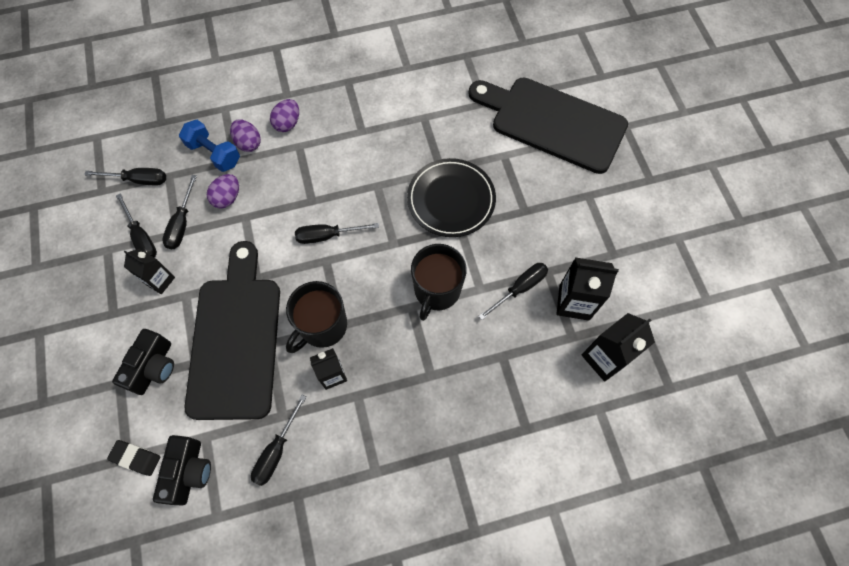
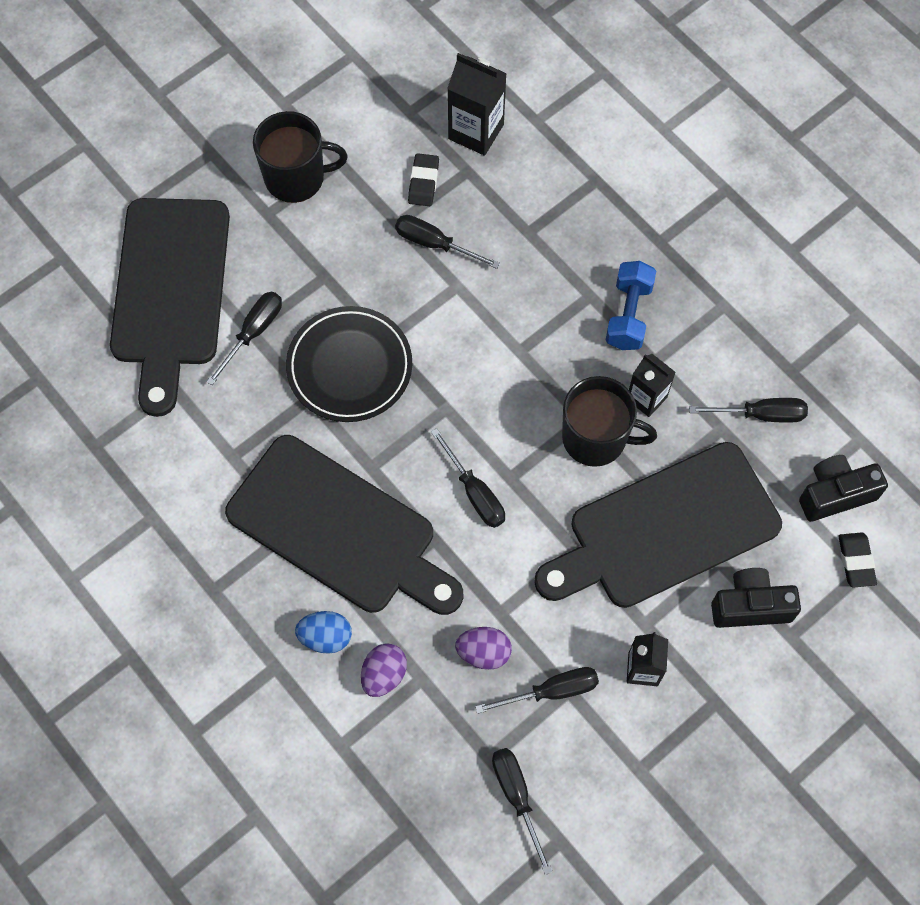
camera: 115 degrees left, 0 degrees up
(142, 237) = (598, 734): black screwdriver -> black screwdriver (253, 333)
(214, 153) = (424, 714): blue dumbbell -> blue dumbbell (628, 315)
(287, 123) = (325, 637): purple egg -> blue egg
(347, 154) = (339, 529): none -> black cutting board
(436, 290) = (484, 332): black mug -> black mug (296, 177)
(574, 302) = (423, 182): black carton -> black eraser

